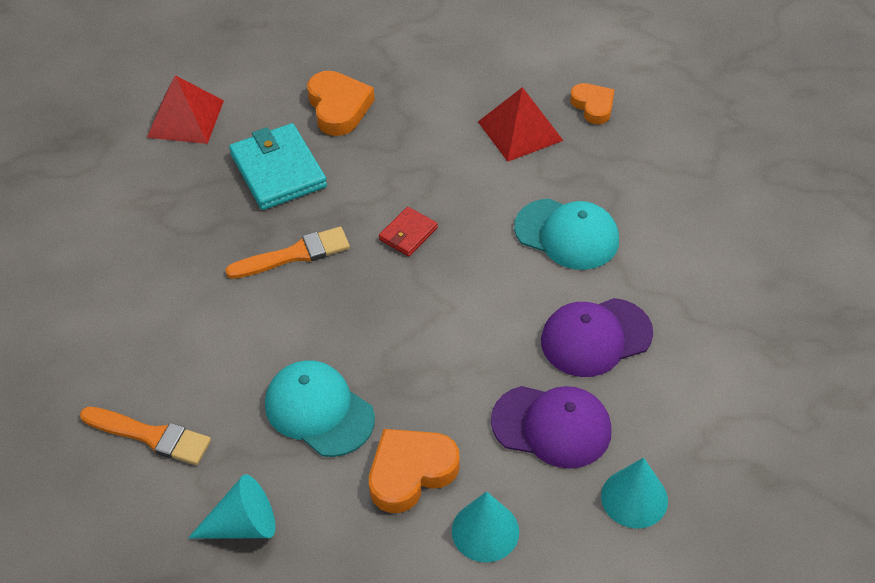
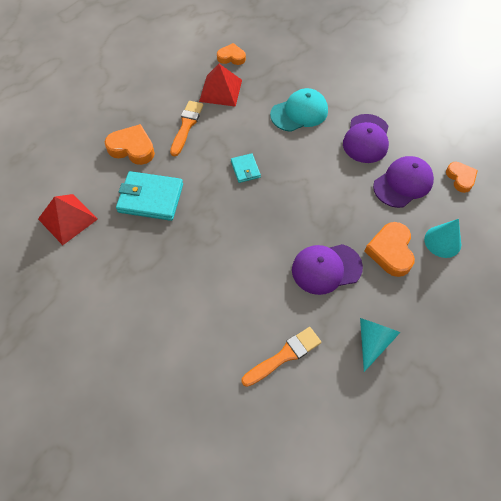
camera: 55 degrees left, 10 degrees up
(294, 254) = (216, 223): orange brush -> orange brush (186, 126)
(319, 410) = (326, 268): turquoise cap -> purple cap
(408, 234) = (245, 169): red wallet -> turquoise wallet
(634, 498) = (460, 178): turquoise cone -> orange heart

